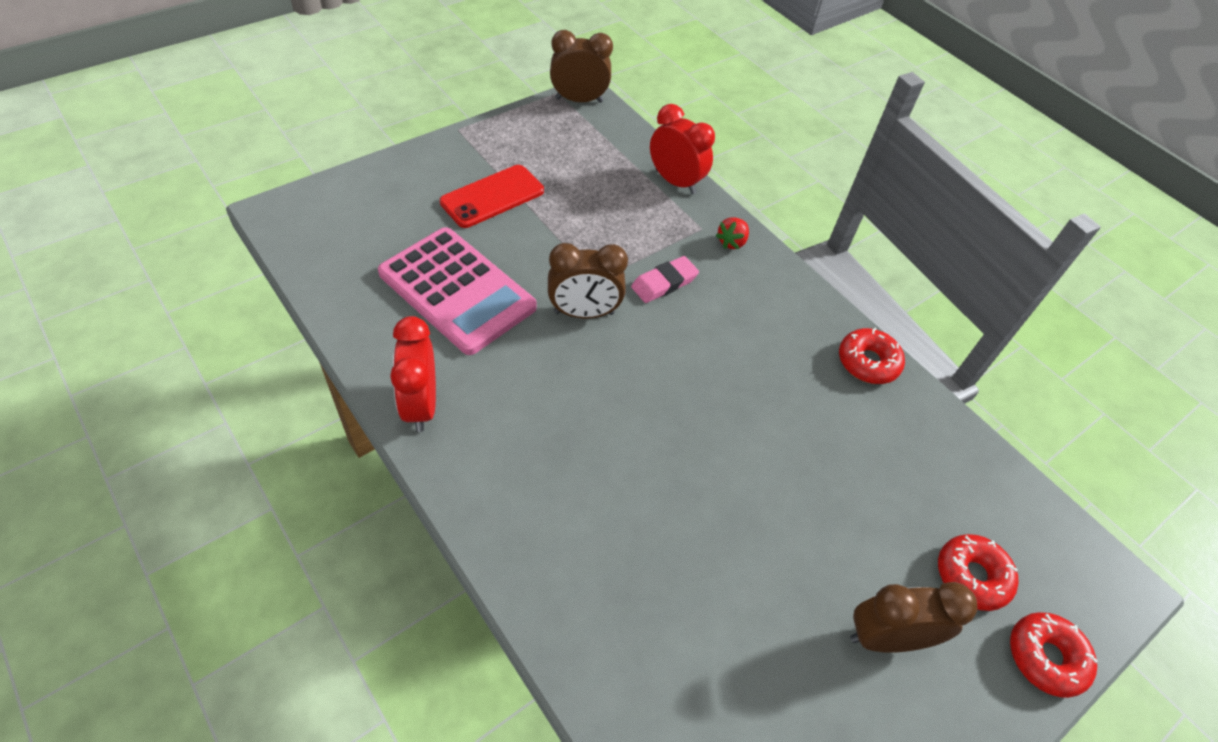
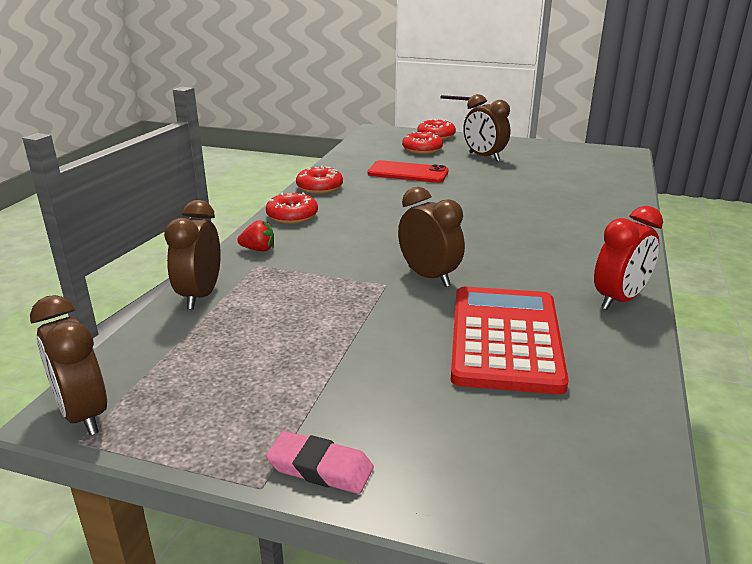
camera: 120 degrees left, 25 degrees down
(457, 290) = (505, 339): pink calculator -> red calculator
(492, 197) = (359, 384): red phone -> red phone (408, 173)
(664, 283) = (346, 259): pink eraser -> pink eraser (320, 468)
(675, 182) = (200, 295): red clock -> brown clock
(794, 298) = (292, 216): none -> red donut

